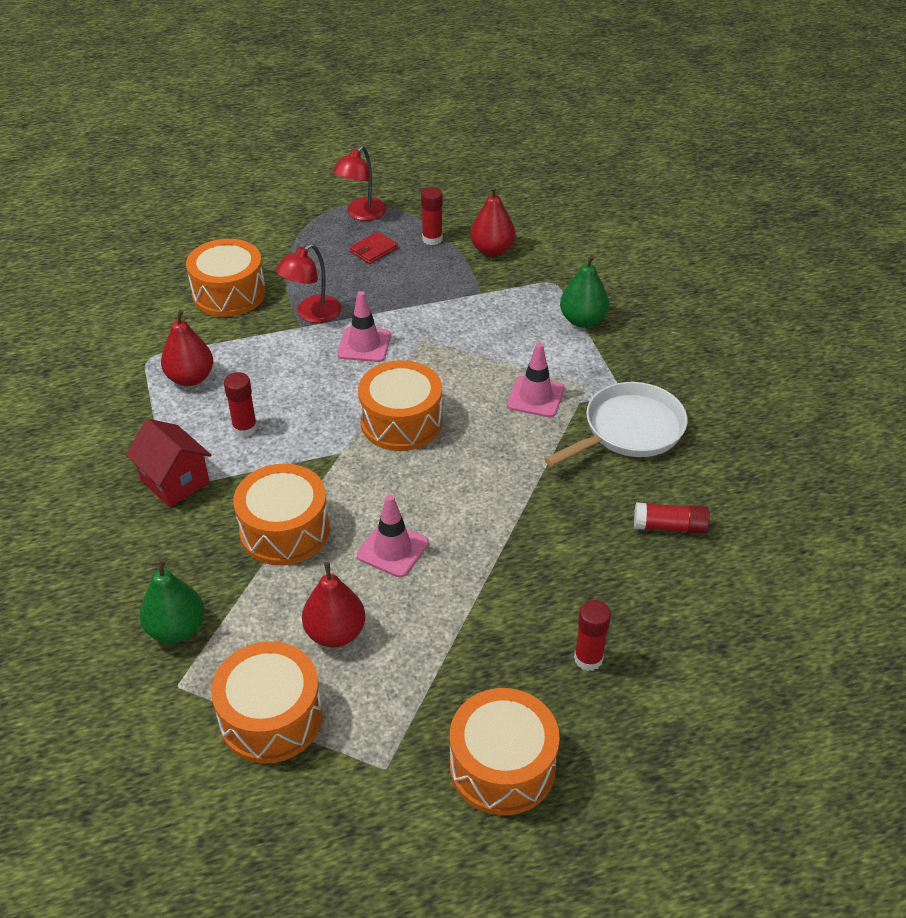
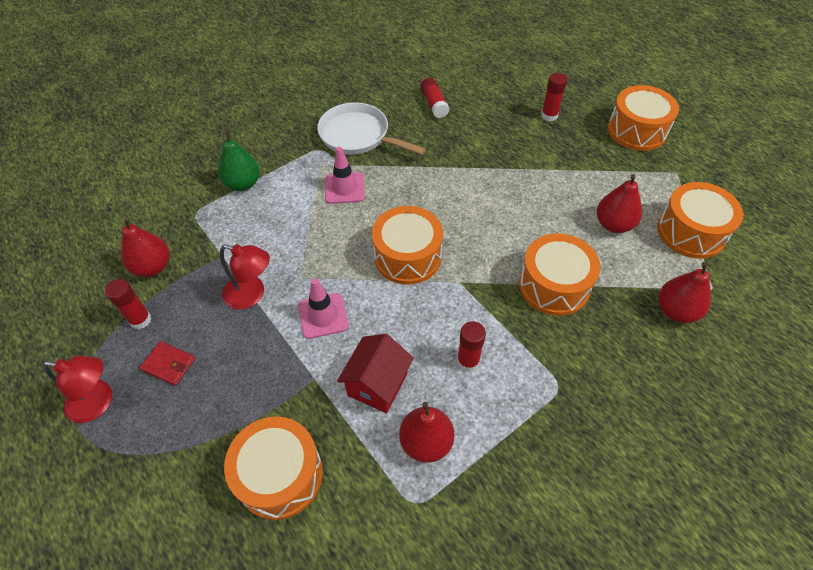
camera: 110 degrees left, 10 degrees up
(175, 481) = (554, 385): red house -> red house (377, 384)
(176, 629) = (676, 311): green pear -> red pear
(312, 314) = (292, 376): red lamp -> red lamp (252, 295)
(392, 549) = (531, 219): pink traffic cone -> none

